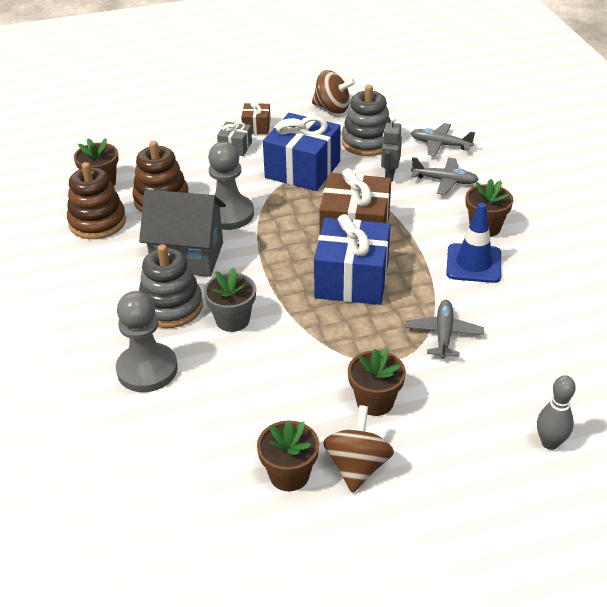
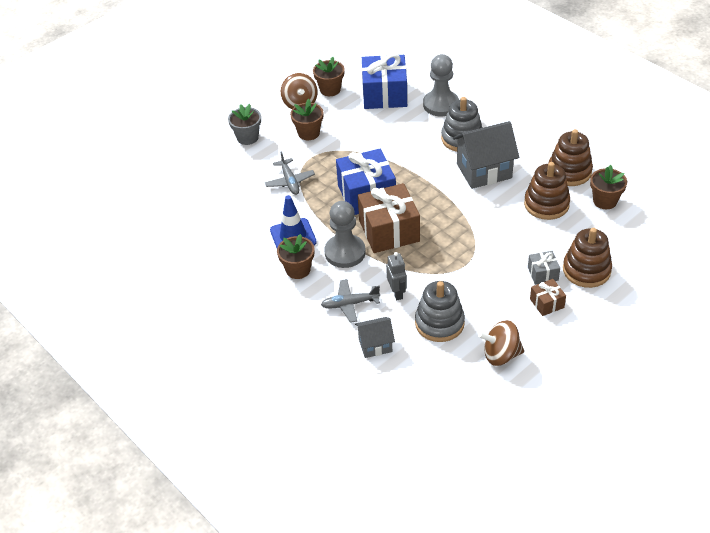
camera: 155 degrees right, 5 degrees up
(193, 137) = (586, 270): none -> brown stacking toy
(229, 214) = (488, 211): grey pawn -> grey pawn (345, 252)
(232, 320) = (419, 144): grey flower pot -> grey flower pot (247, 137)
(302, 169) = (469, 272): blue gift -> blue gift (384, 94)
(440, 145) = (375, 345): grey plane -> grey house
(550, 443) = (208, 146): grey bowling pin -> none

